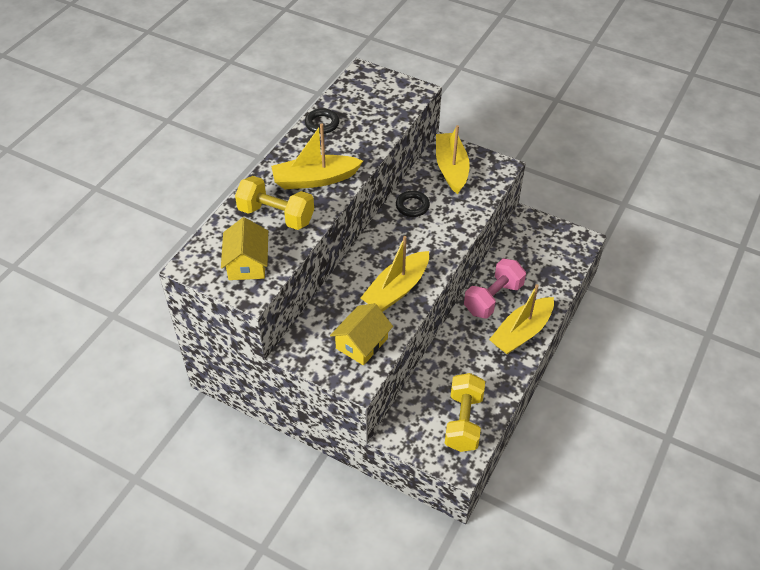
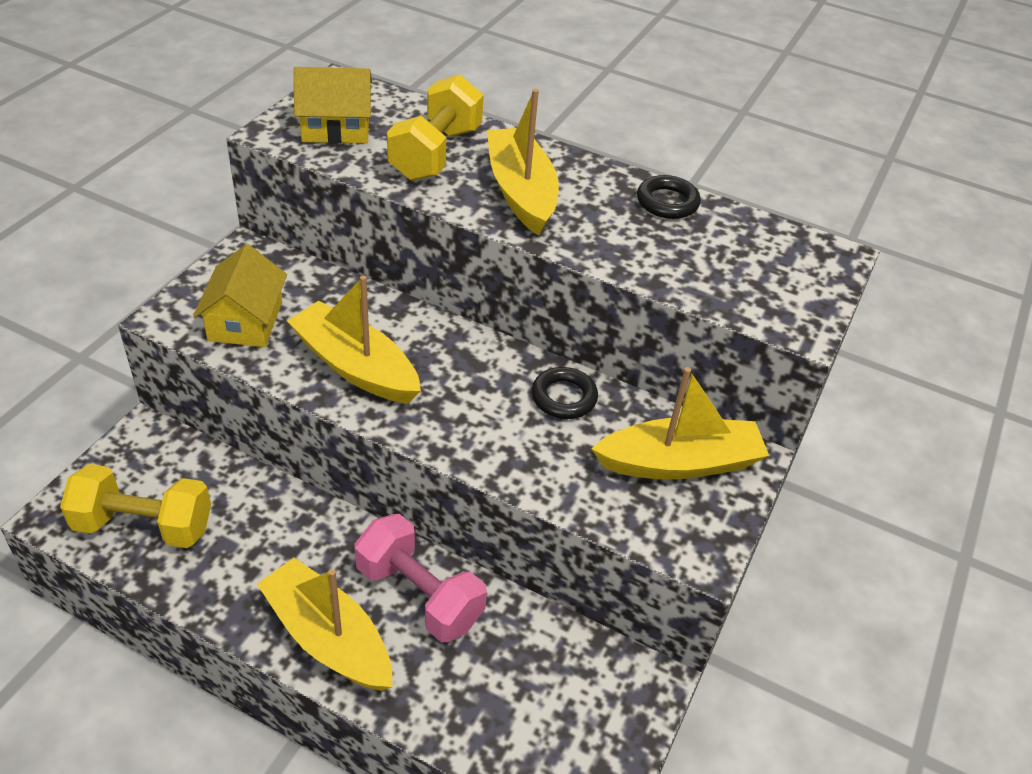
camera: 85 degrees right, 5 degrees down
(361, 343) = (245, 321): yellow house -> yellow house turned 60 degrees clockwise

